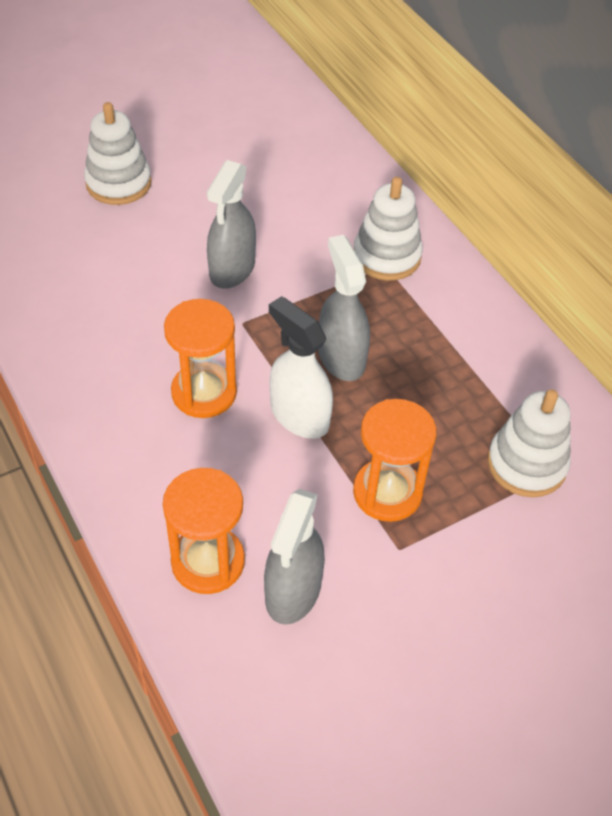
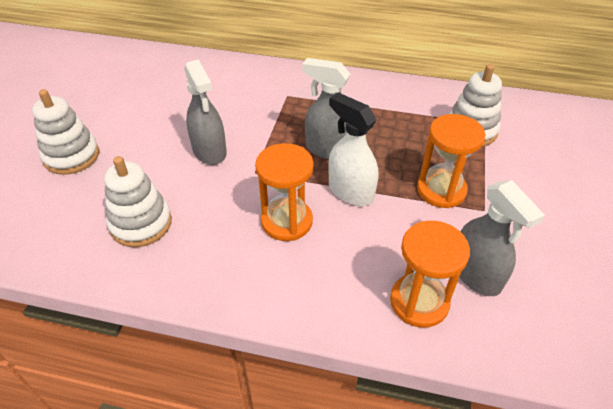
camera: 45 degrees left, 5 degrees down
(299, 415) = (350, 191): white spray bottle -> white spray bottle turned 45 degrees clockwise
(386, 256) = (280, 91): white stacking toy -> white stacking toy (141, 223)

